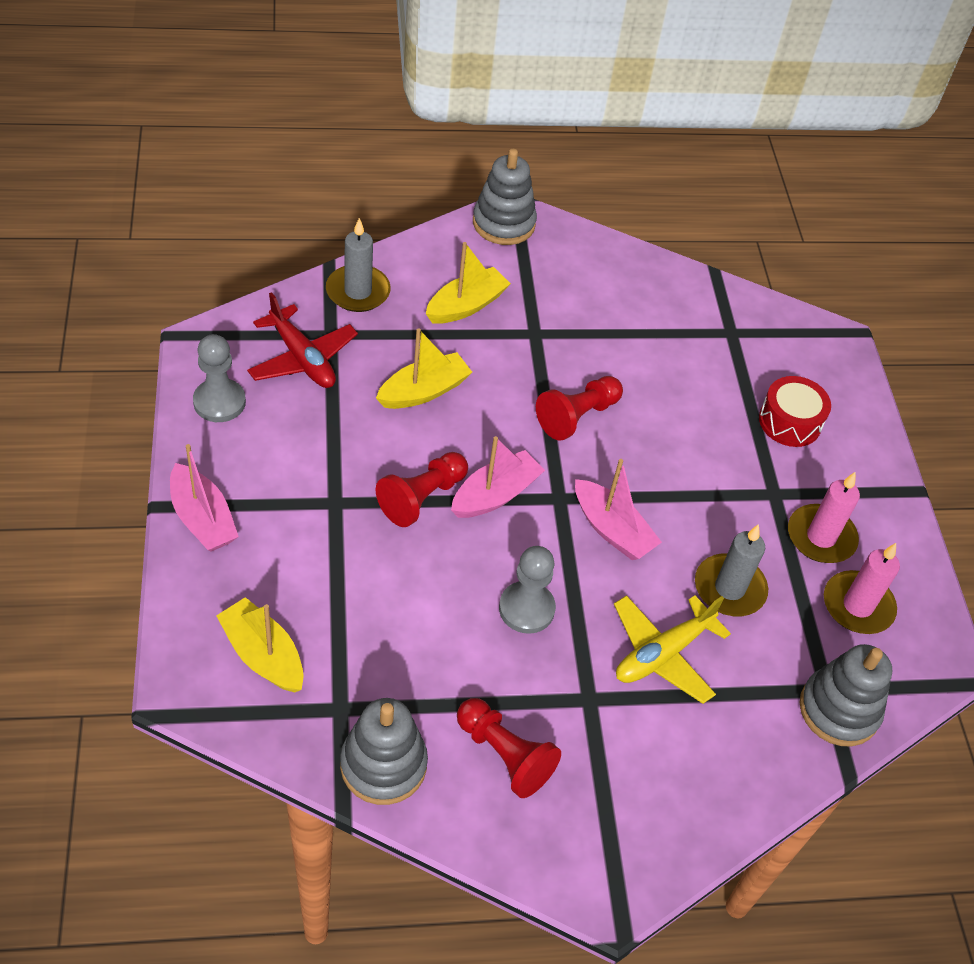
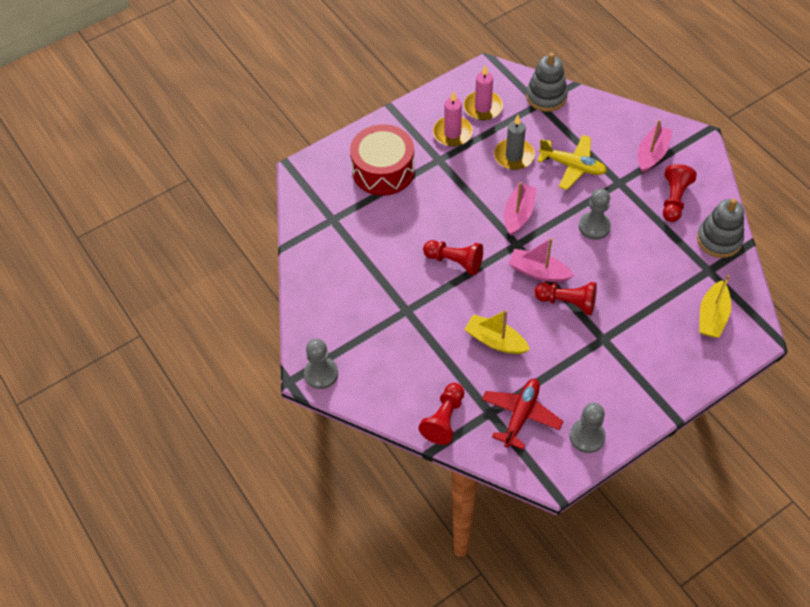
camera: 110 degrees left, 5 degrees up
(203, 519) = (665, 392): pink boat -> pink boat (652, 154)
(358, 291) = (444, 419): grey candle -> red pawn
(466, 305) = (411, 356): yellow boat -> none
(503, 223) = (321, 374): grey stacking toy -> grey pawn
(790, 422) = (383, 170): red drum -> red drum, size x1.63

